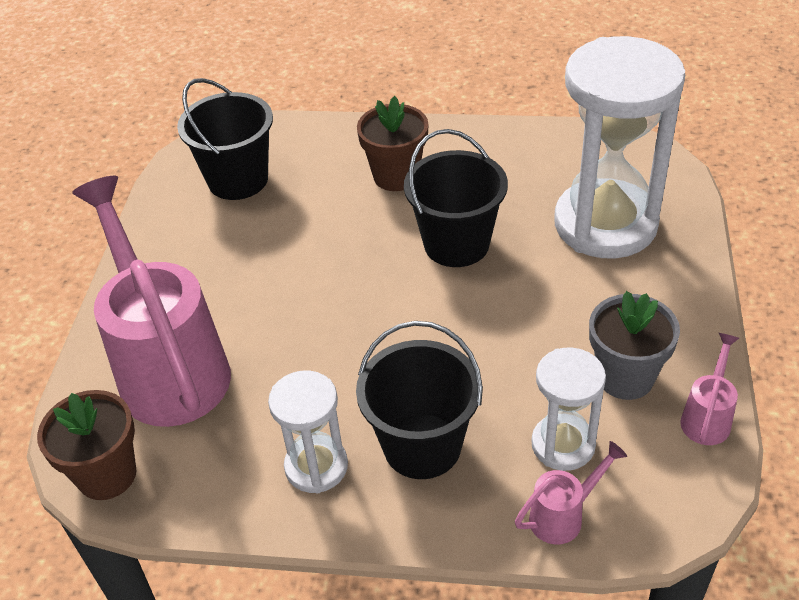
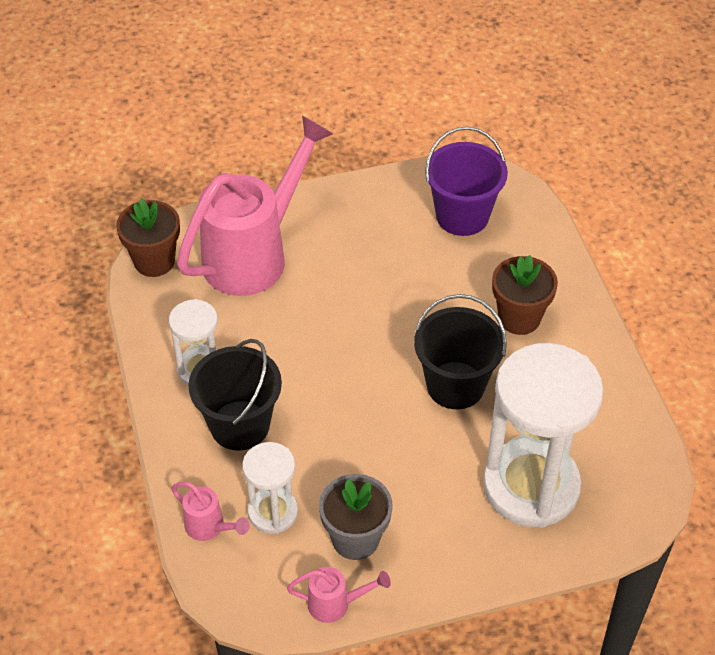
camera: 65 degrees right, 5 degrees up
(238, 180) = (462, 216): black bucket -> purple bucket

